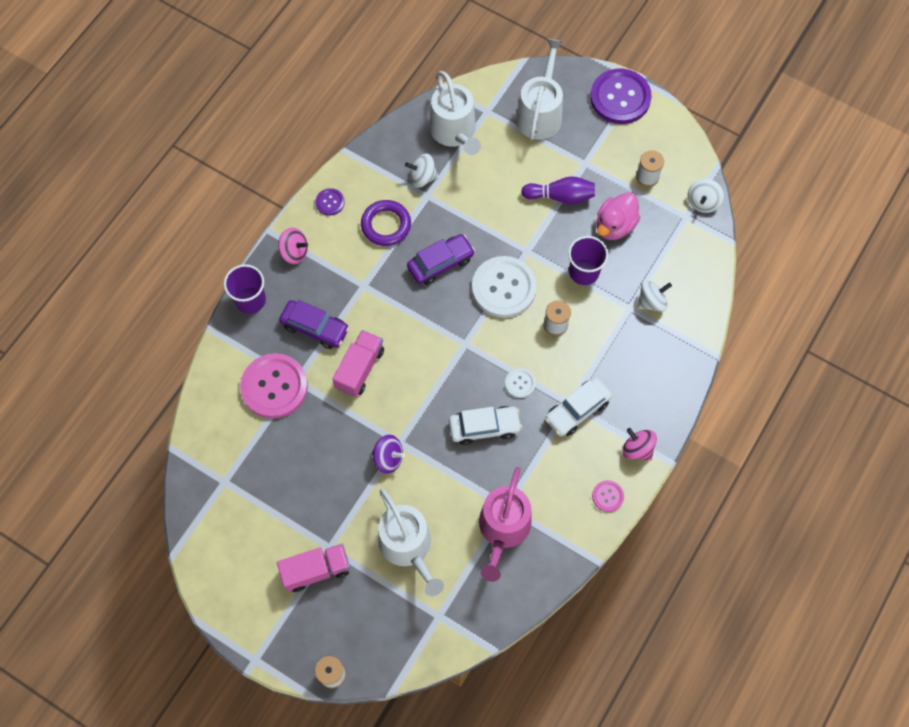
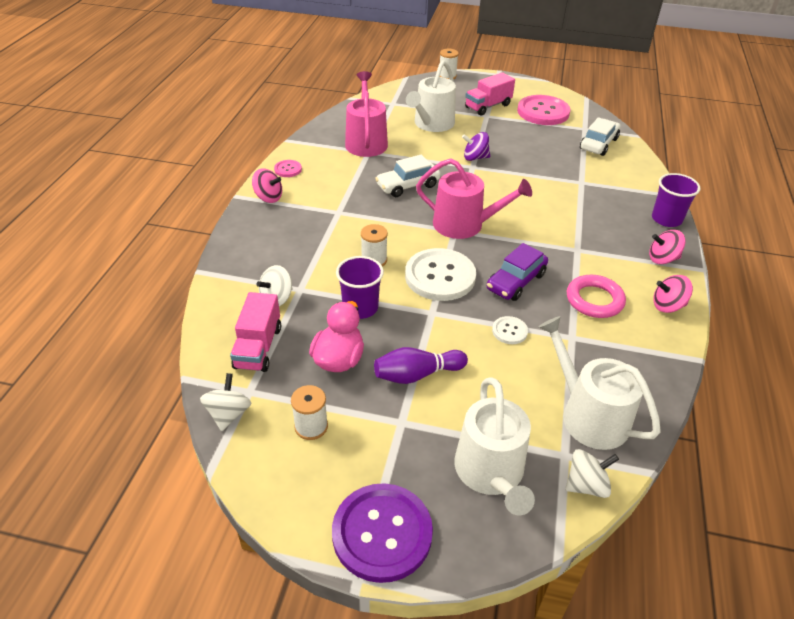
camera: 160 degrees right, 25 degrees down
(274, 387) = (595, 176): pink button -> pink button (543, 112)
(315, 328) = (594, 213): purple car -> none
(330, 202) = (667, 306): purple button -> pink spinning top
(360, 369) = (535, 198): pink truck -> pink truck (258, 347)
(386, 225) = (594, 300): purple ring -> pink ring
(408, 547) = (431, 124): white watering can -> white watering can turned 105 degrees counterclockwise
(422, 177) = (590, 353): white spinning top -> white spinning top (586, 485)
(452, 348) = (464, 225): none -> pink watering can
(520, 383) = (390, 215): white button -> white button (509, 331)
(577, 410) = (330, 209): white car -> white car (598, 144)

